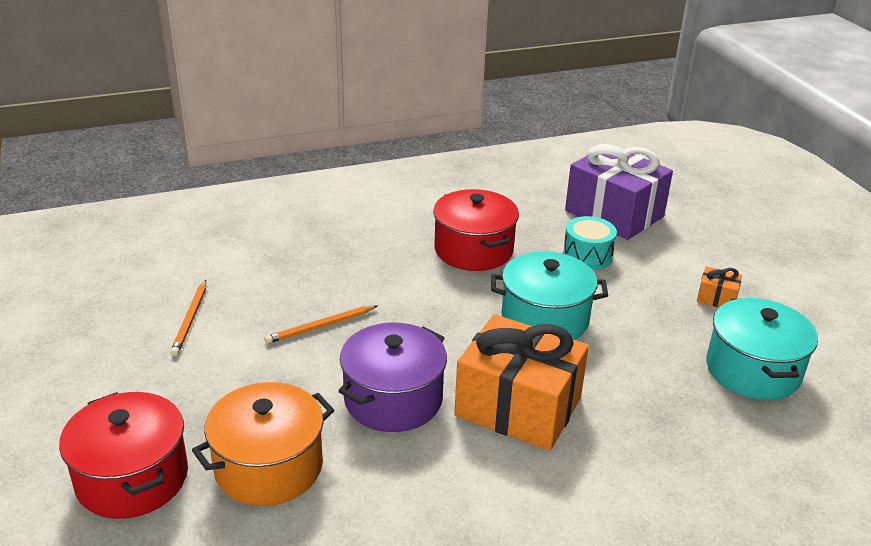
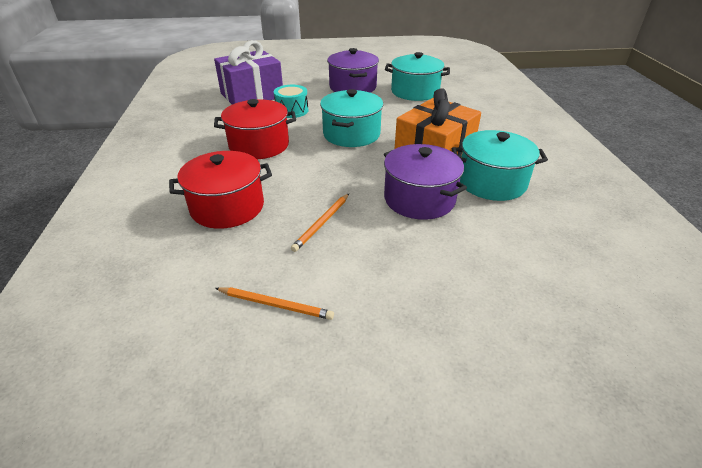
camera: 75 degrees left, 5 degrees up
(132, 478) = (506, 351): red pot -> red pot (227, 207)
(268, 467) = (488, 264): orange pot -> none
(320, 326) = (322, 223): orange pencil -> orange pencil turned 45 degrees clockwise
(463, 473) = (491, 182): none -> turquoise pot
(716, 298) = (353, 87): orange gift -> purple pot

